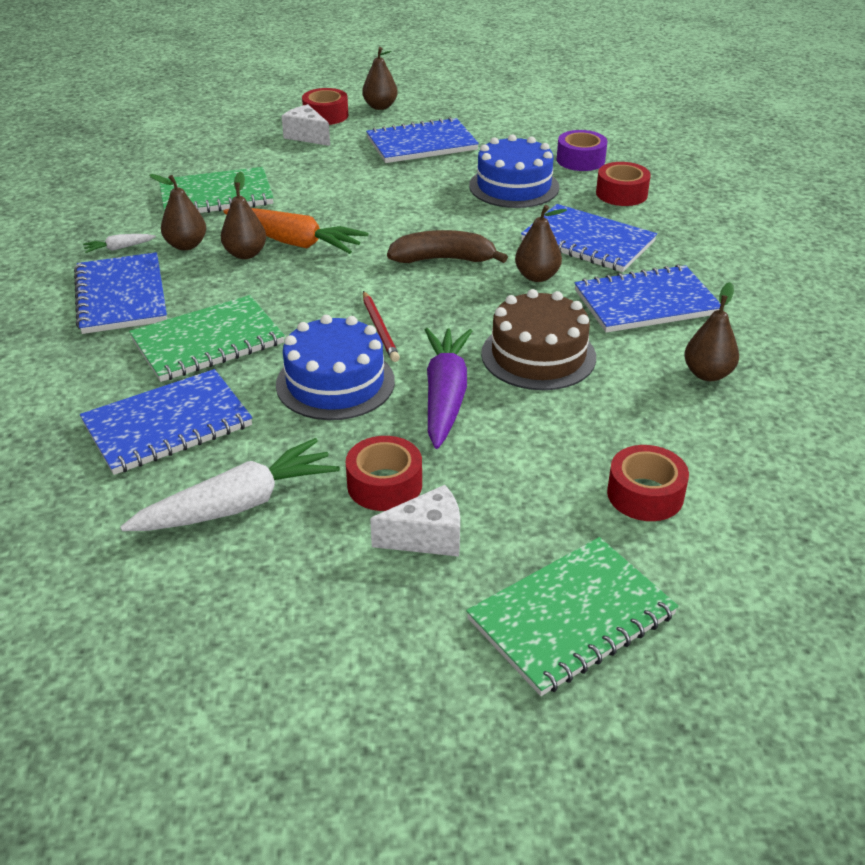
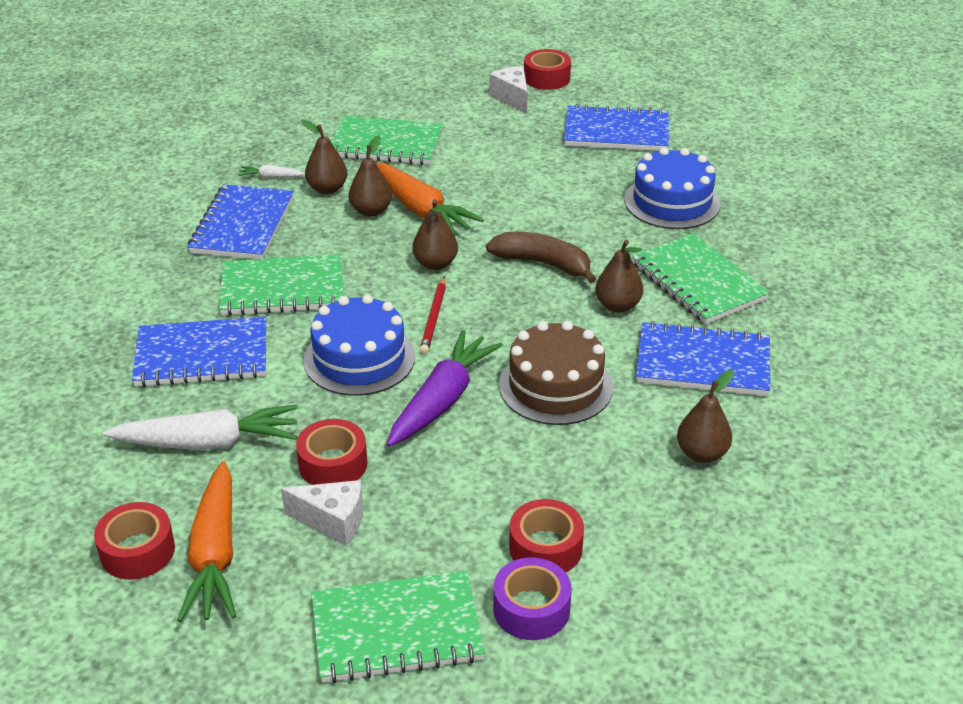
camera: 25 degrees right, 0 degrees up
(329, 611) = (215, 555): none -> orange carrot
(380, 107) = (607, 79): brown pear -> brown pear (435, 264)
(580, 160) = (765, 188): purple tape -> purple tape (531, 609)
(588, 241) = (698, 282): blue notebook -> green notebook
(621, 194) = (777, 237): red tape -> red tape (137, 551)

